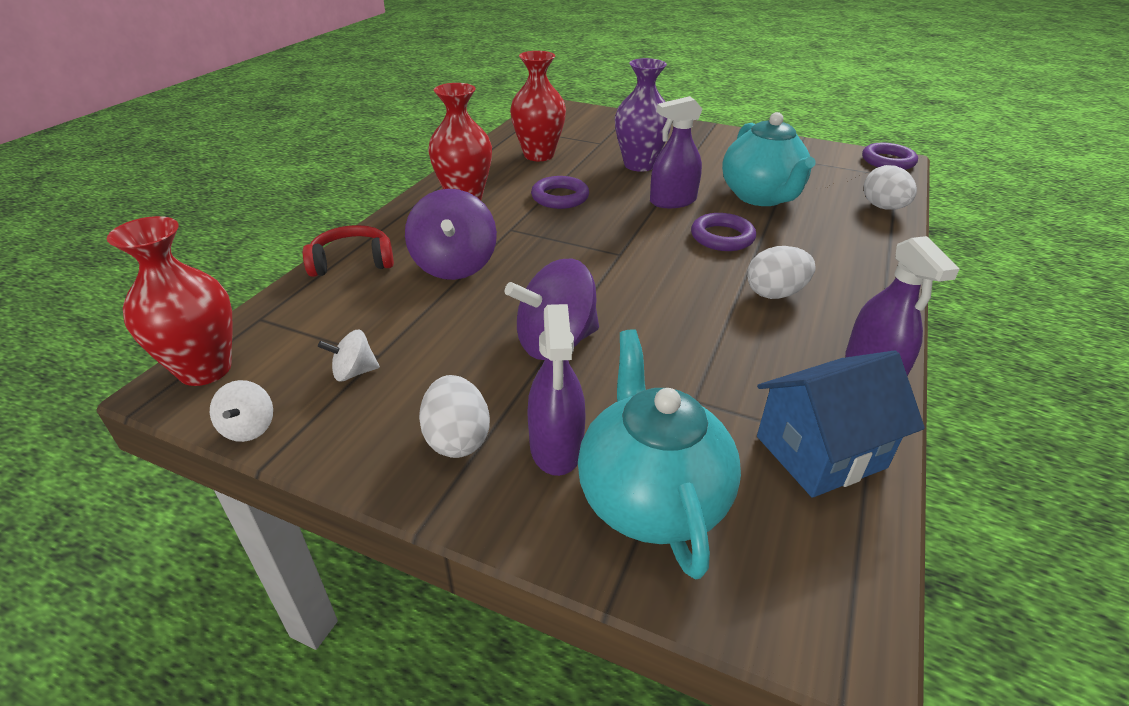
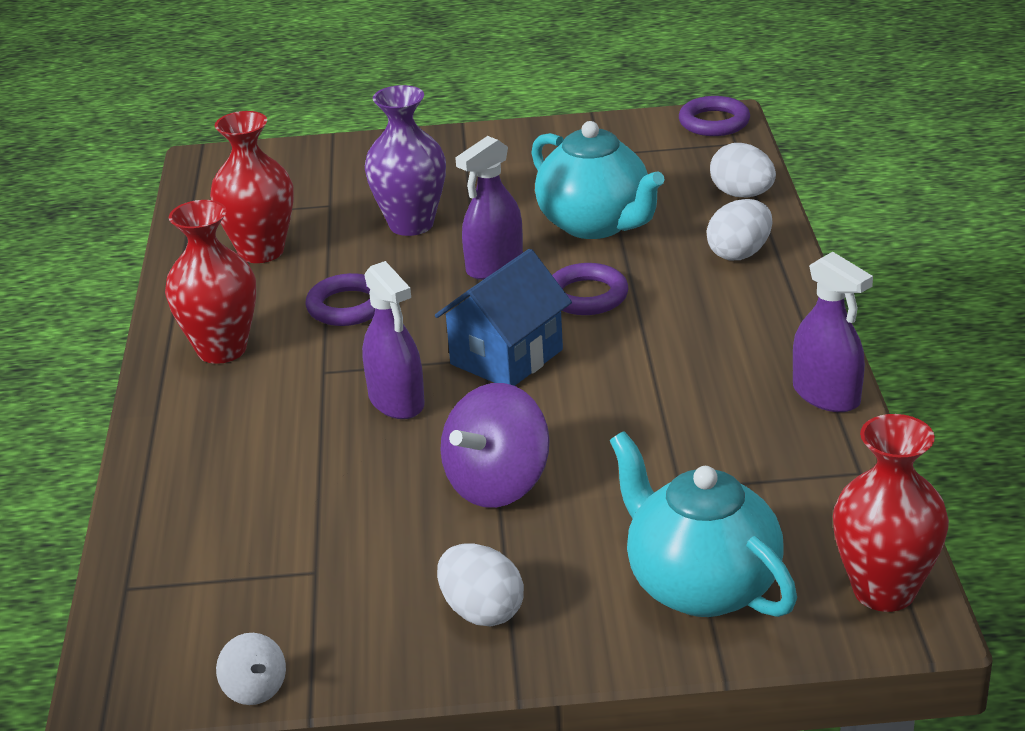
camera: 25 degrees left, 5 degrees down
(205, 369) = (130, 661): red vase -> red vase (884, 591)
(352, 262) = (164, 483): red headphones -> none
(354, 372) = (307, 597): white spinning top -> none
(454, 265) = (299, 442): purple spinning top -> none
(556, 447) = (583, 580): purple spray bottle -> purple spray bottle (396, 401)
(775, 293) = (687, 346): white egg -> white egg (739, 253)
(820, 452) = (820, 489): blue house -> blue house (506, 357)

